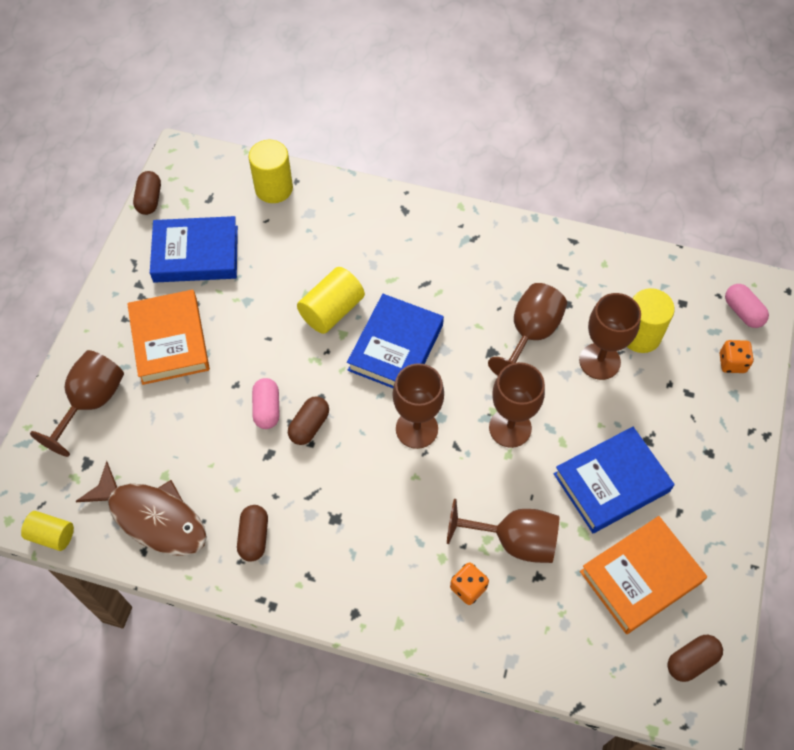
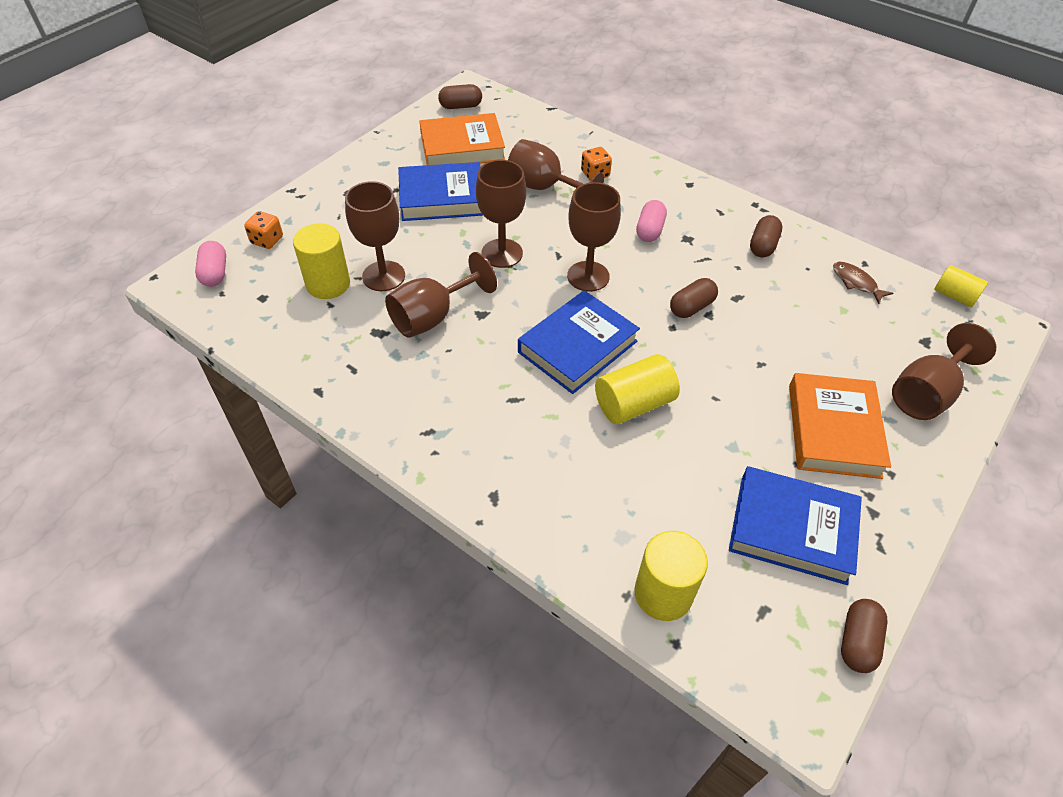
camera: 160 degrees left, 10 degrees down
(153, 517) = (856, 282): brown fish -> brown fish, size x0.48
(267, 409) = (731, 333): pink capsule -> pink capsule (649, 230)

